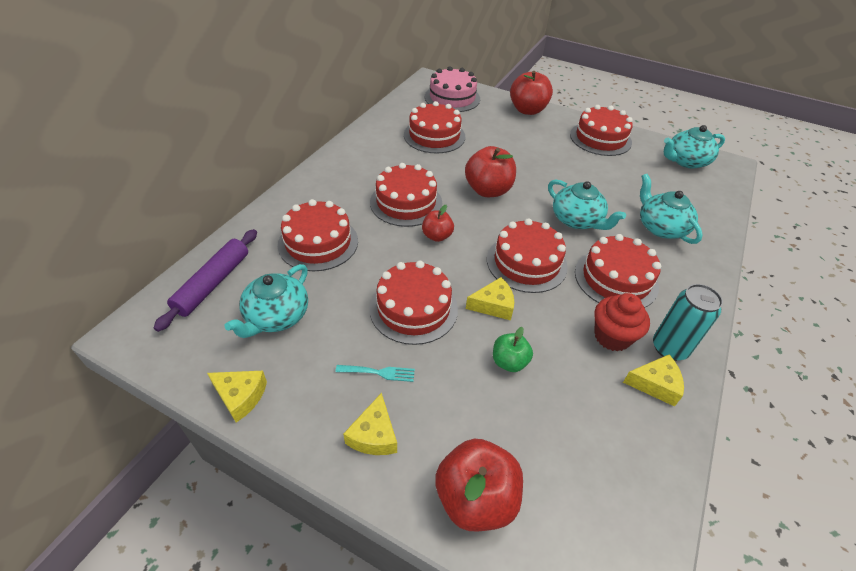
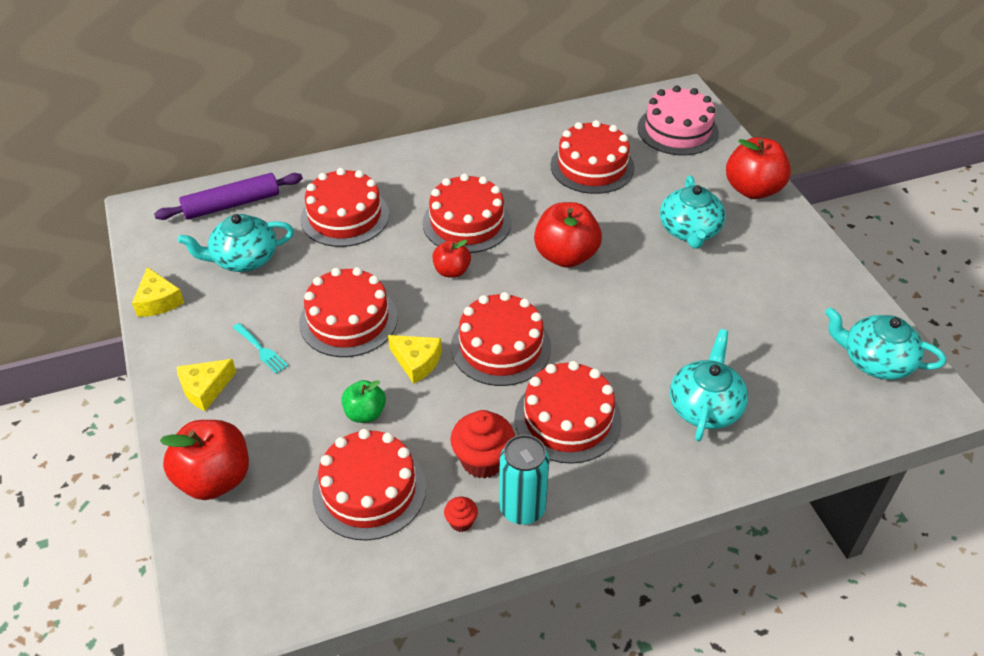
camera: 45 degrees right, 0 degrees up
(577, 220) = (617, 341): turquoise teapot -> turquoise teapot (689, 231)
(600, 138) = (797, 271): red cake -> red cake (369, 490)
(655, 384) = (461, 522): yellow cheese -> red cupcake

